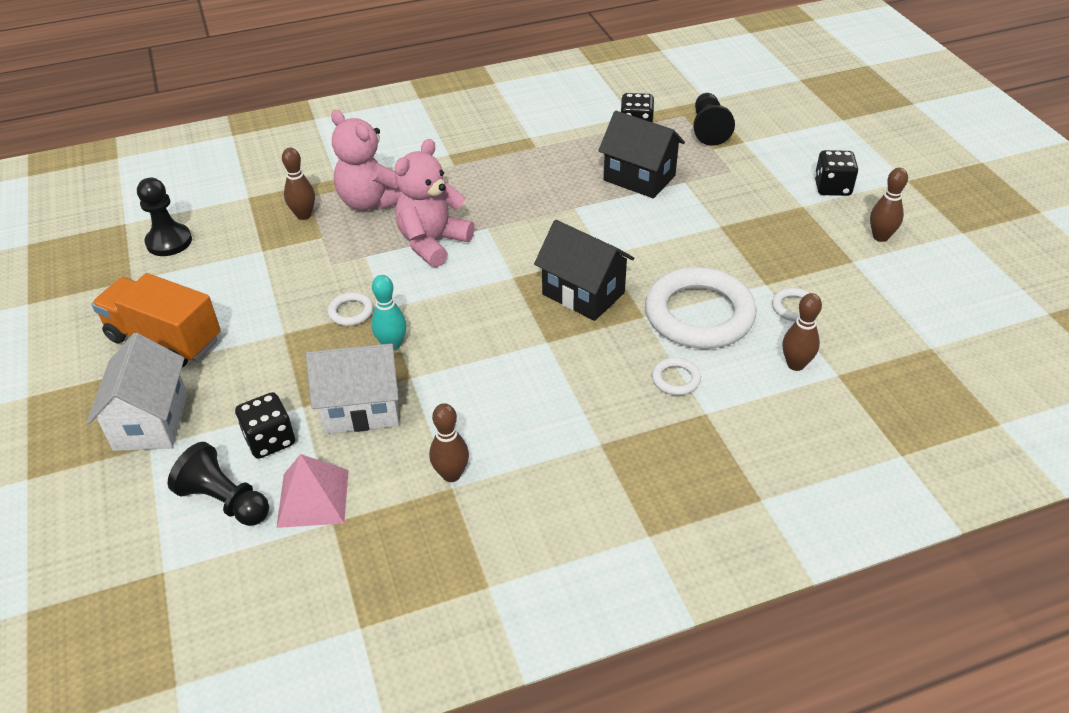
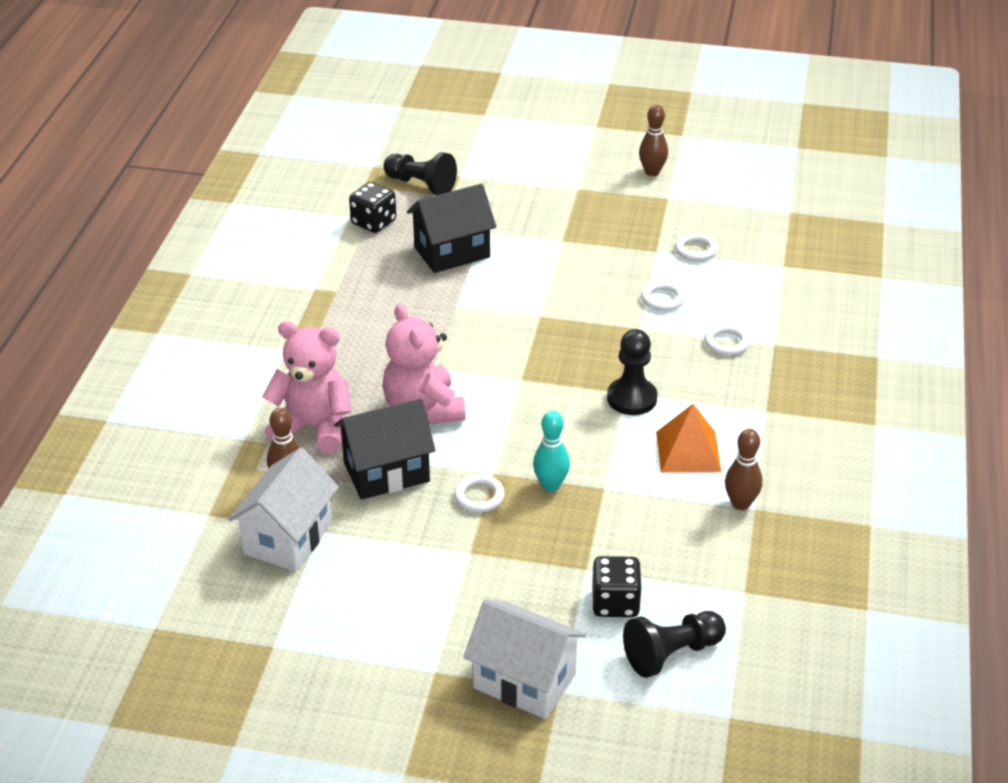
camera: 60 degrees left, 5 degrees down
(165, 339) = (404, 642): orange truck -> none
(169, 242) = (231, 598): black pawn -> black pawn (631, 398)
(313, 498) = (708, 595): pink pyramid -> none
(361, 408) = (620, 531): white house -> white house (288, 538)
(371, 201) = (313, 427): pink teddy bear -> pink teddy bear turned 150 degrees counterclockwise
(498, 411) = (688, 451): none -> orange pyramid
(583, 293) = (581, 348): black house -> black house (386, 472)
(699, 314) = (662, 299): white ring -> white ring, size x0.42
(795, 364) = (758, 279): brown bowling pin -> none
(832, 187) = (569, 163): black dice -> none

